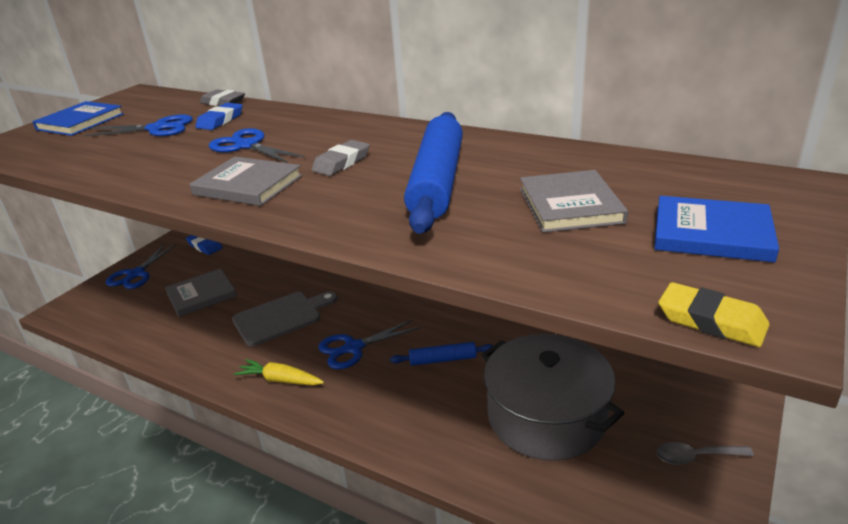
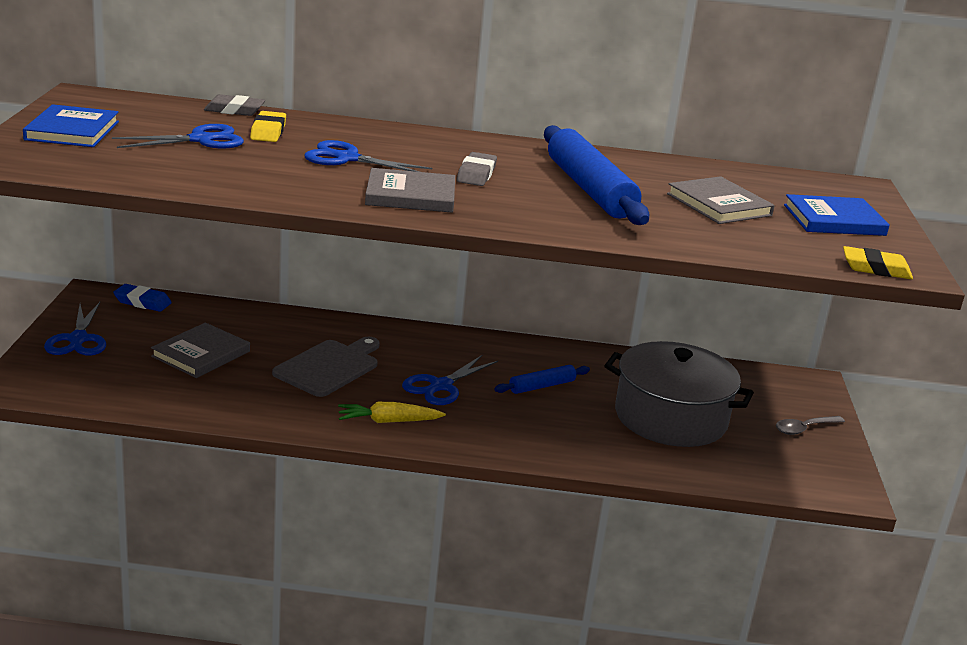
camera: 30 degrees left, 5 degrees down
(220, 120) = (268, 131): blue eraser -> yellow eraser

